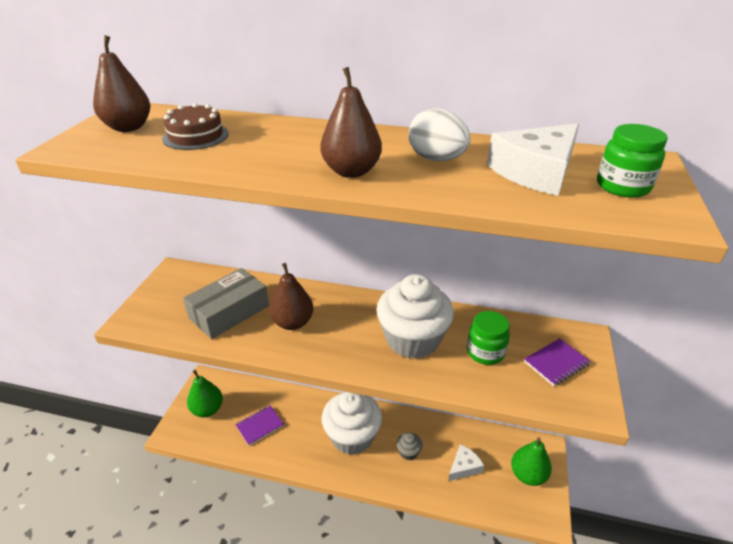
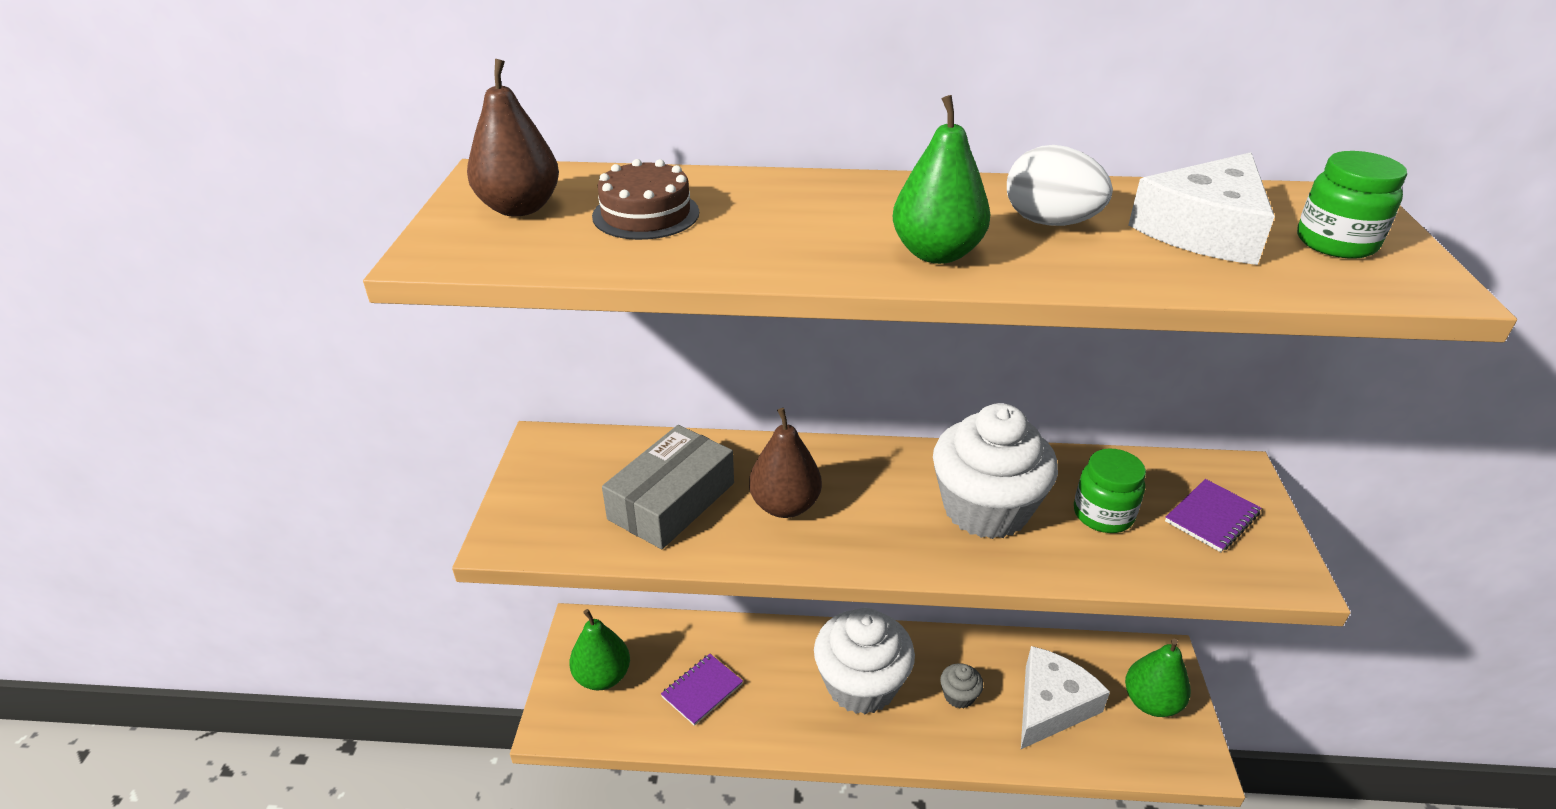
camera: 10 degrees left, 0 degrees up
(351, 171) = (936, 253): brown pear -> green pear
(464, 467) = (1051, 705): white cheese -> white cheese, size x1.68

